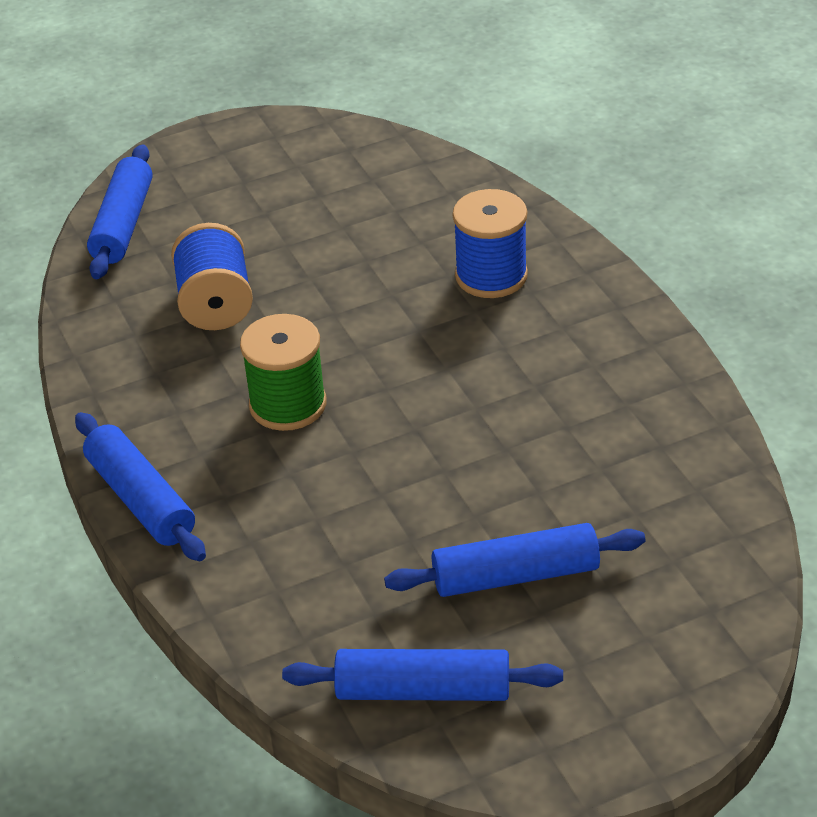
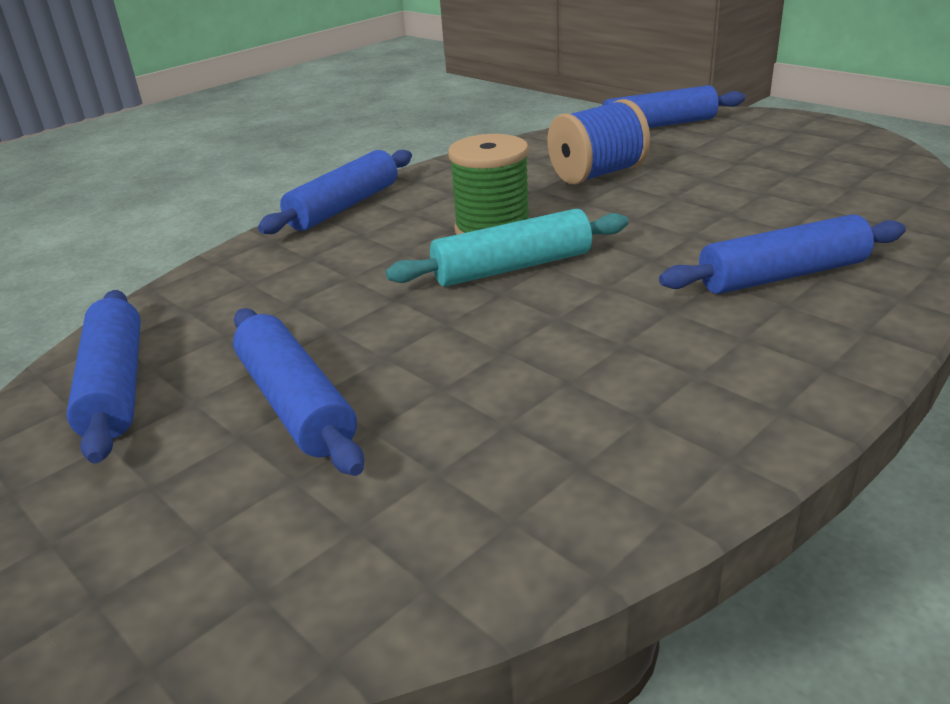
camera: 70 degrees right, 10 degrees down
(375, 411) = (512, 267): none -> turquoise rolling pin
(491, 276) = (782, 275): blue spool -> blue rolling pin

